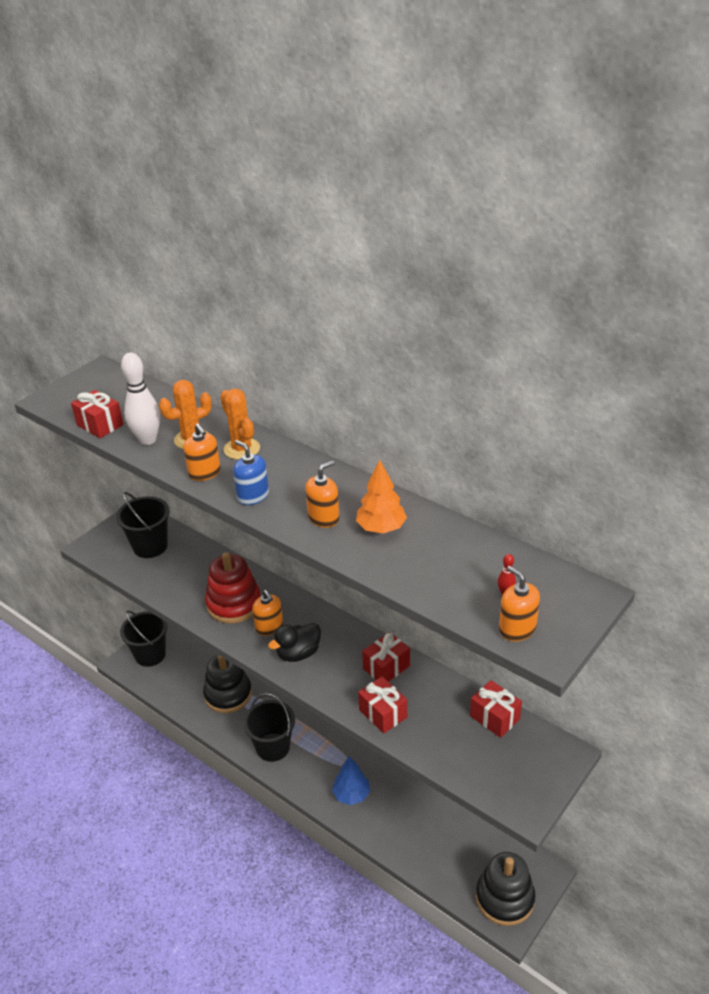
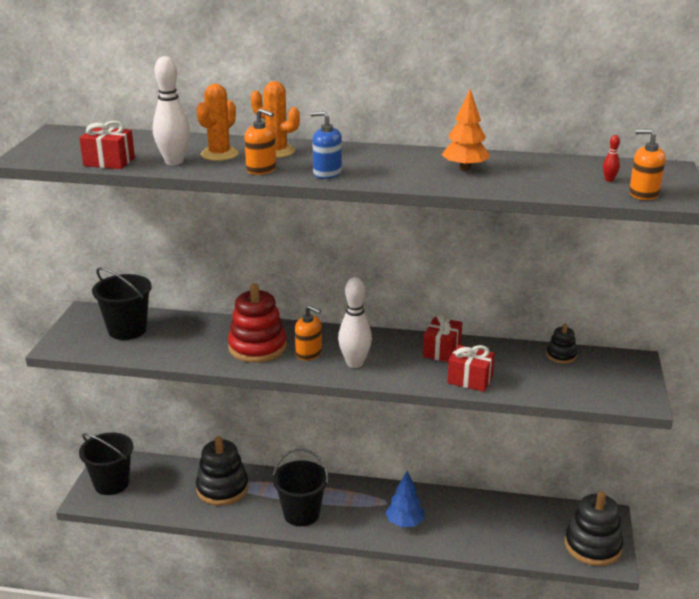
camera: 30 degrees left, 10 degrees down
(298, 653) = (354, 363): black duck -> white bowling pin
(323, 518) = (408, 172): orange soap dispenser -> none
(494, 717) = (561, 355): red gift -> black stacking toy

